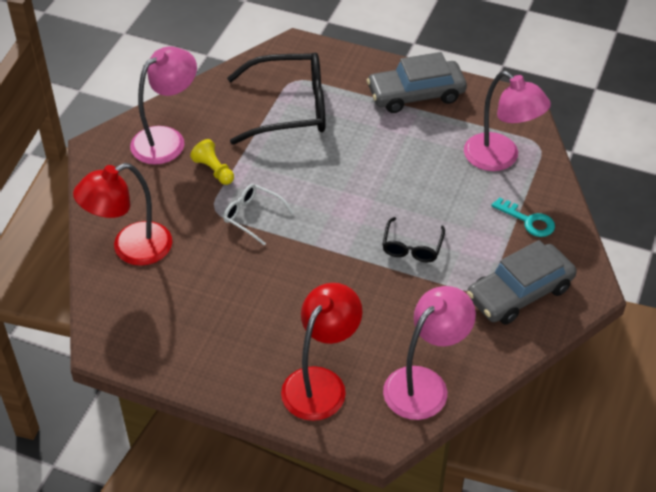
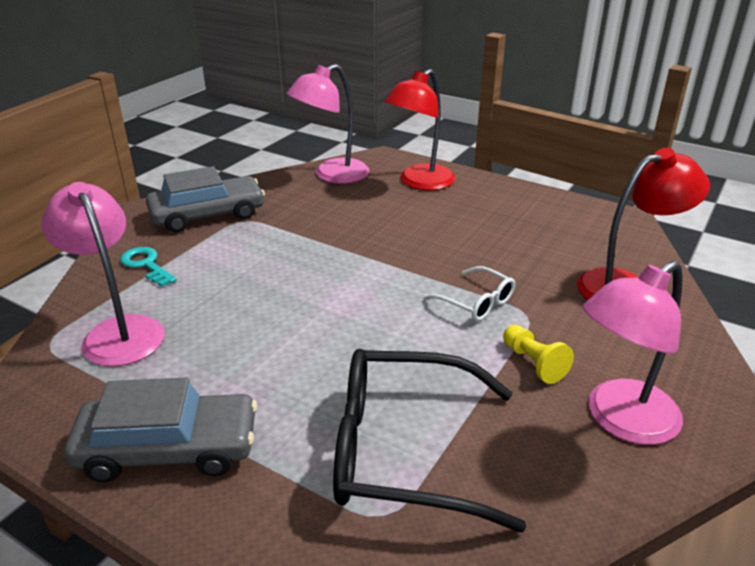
camera: 170 degrees left, 15 degrees down
(412, 247) = (293, 256): black glasses -> none

